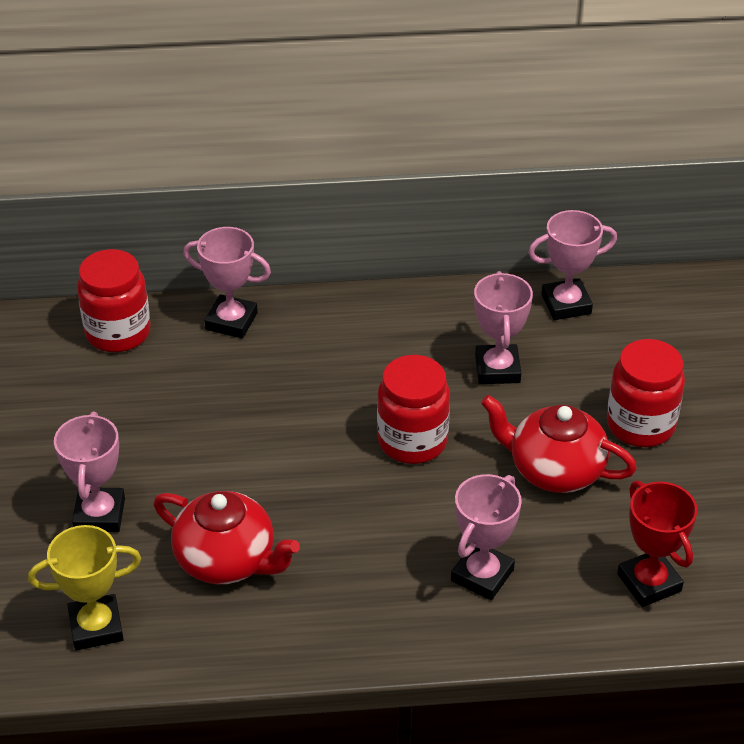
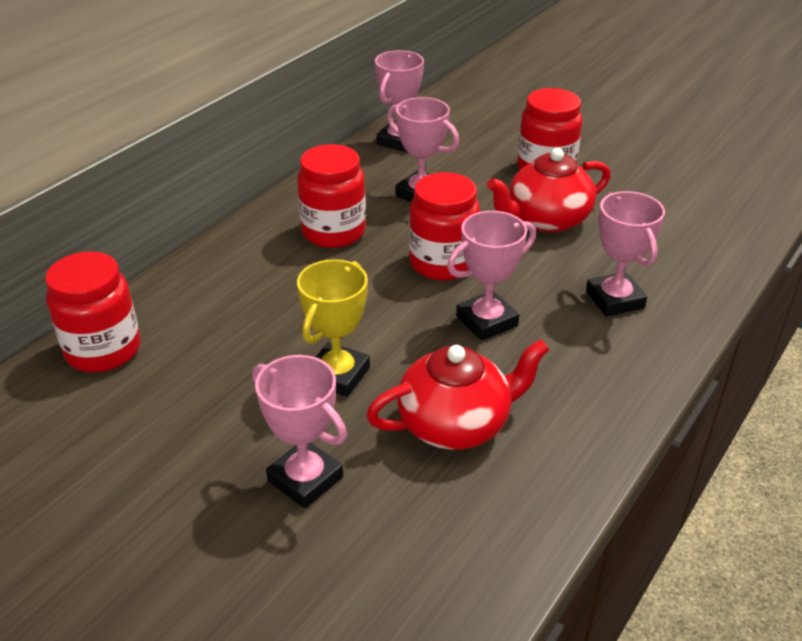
camera: 50 degrees left, 5 degrees down
(96, 627) = (445, 558): yellow trophy -> yellow trophy (338, 375)
(231, 321) = (191, 283): pink trophy -> pink trophy (487, 321)
(380, 353) = (333, 232): none -> red jar
(649, 582) = (693, 235): red trophy -> none

